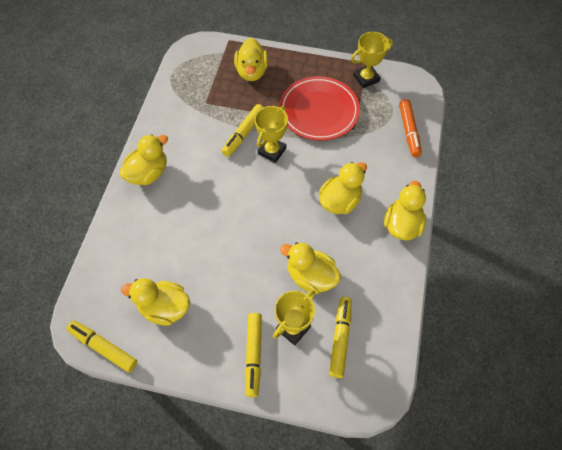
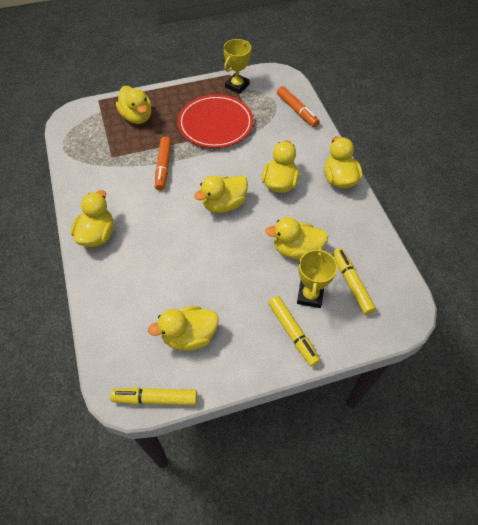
camera: 30 degrees left, 5 degrees down
(244, 133) = (163, 167): yellow marker -> orange marker
(272, 151) = (197, 170): yellow trophy -> none
(274, 197) = (224, 204): none -> yellow duck

